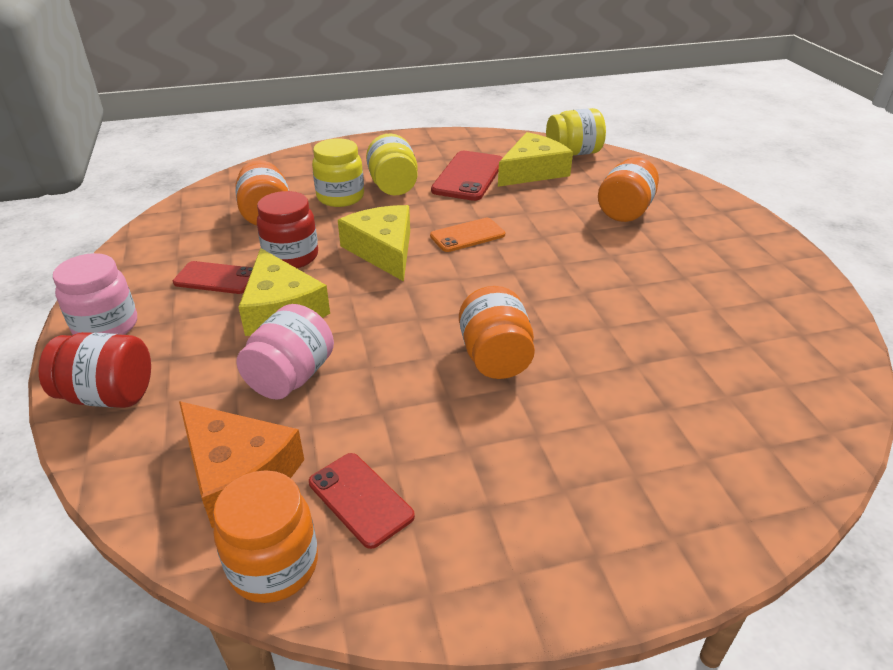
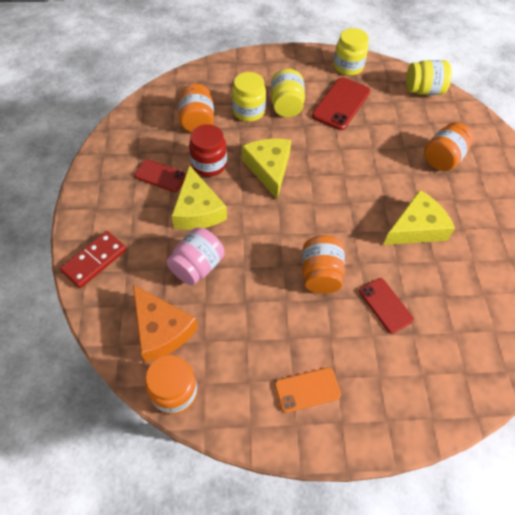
camera: 10 degrees right, 20 degrees up
(106, 326) = (94, 205): pink jar -> none
(108, 395) = (94, 260): red jar -> red domino
(360, 499) = (224, 360): red phone -> red phone (385, 305)
(467, 143) = (348, 67): none -> yellow jar
(467, 235) = (327, 164): orange phone -> orange phone (307, 389)
(532, 171) = (388, 106): yellow cheese -> yellow cheese (416, 228)

